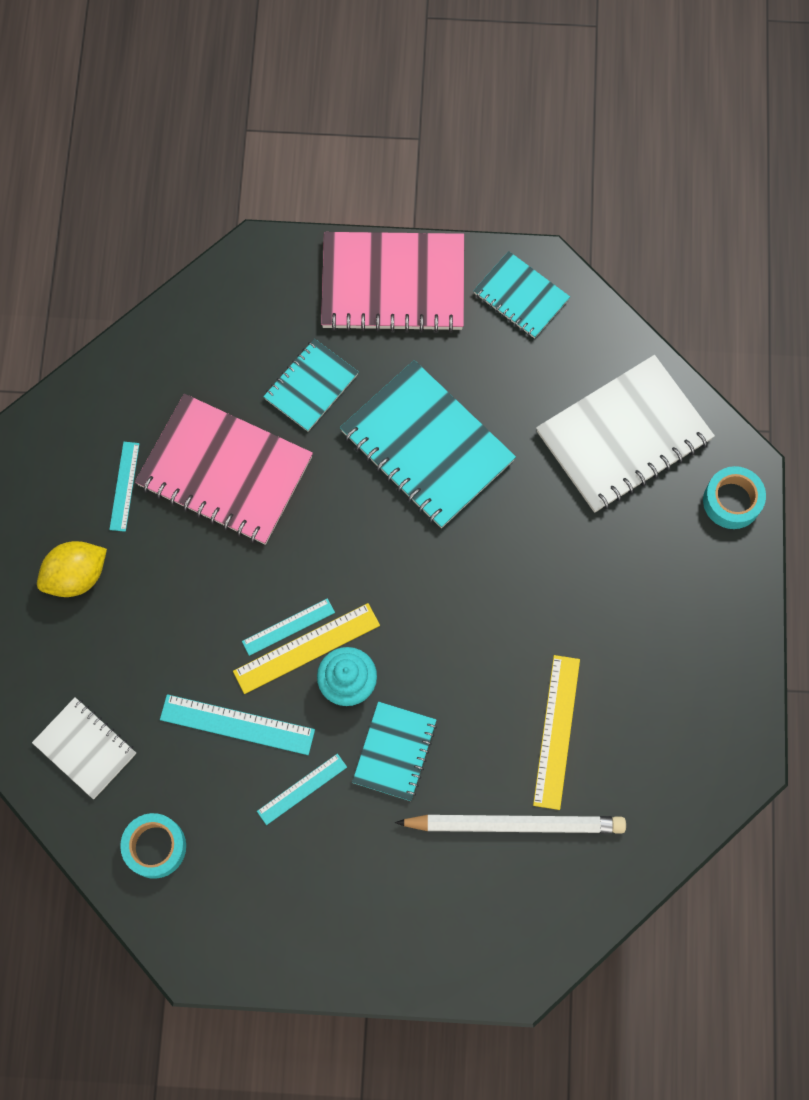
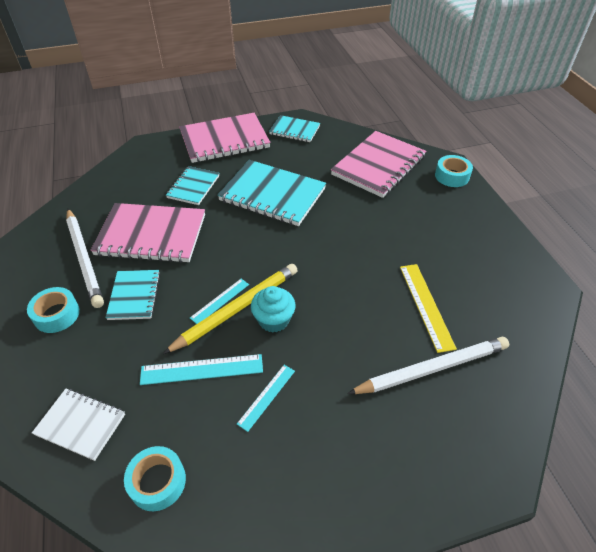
camera: 20 degrees left, 25 degrees down
(76, 576) = (57, 315): yellow lemon -> turquoise tape
(124, 486) = (84, 258): turquoise ruler -> white pencil
(306, 648) = (237, 309): yellow ruler -> yellow pencil
(394, 752) = (325, 351): turquoise notebook -> turquoise notebook (134, 296)
(624, 436) = (378, 166): white notebook -> pink notebook

